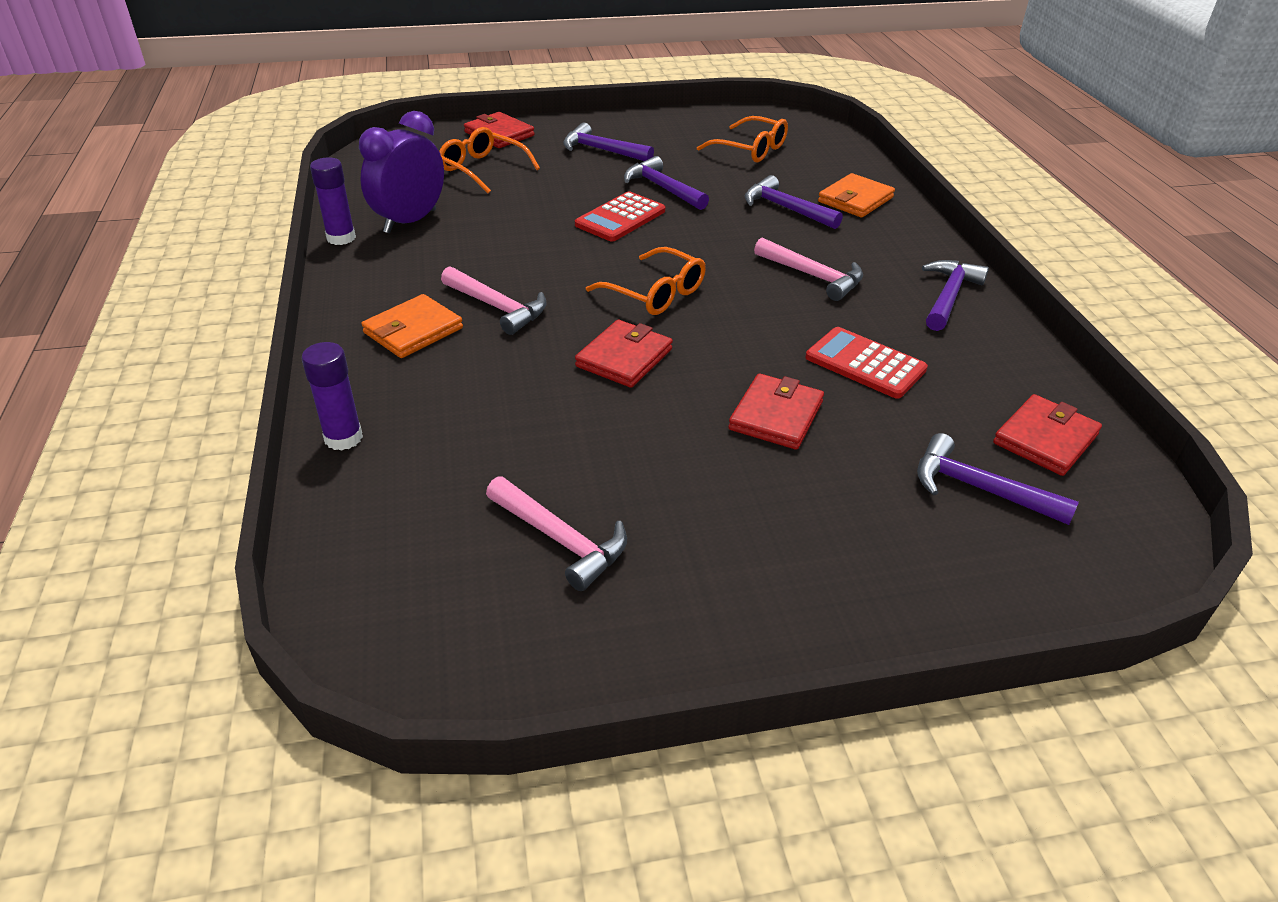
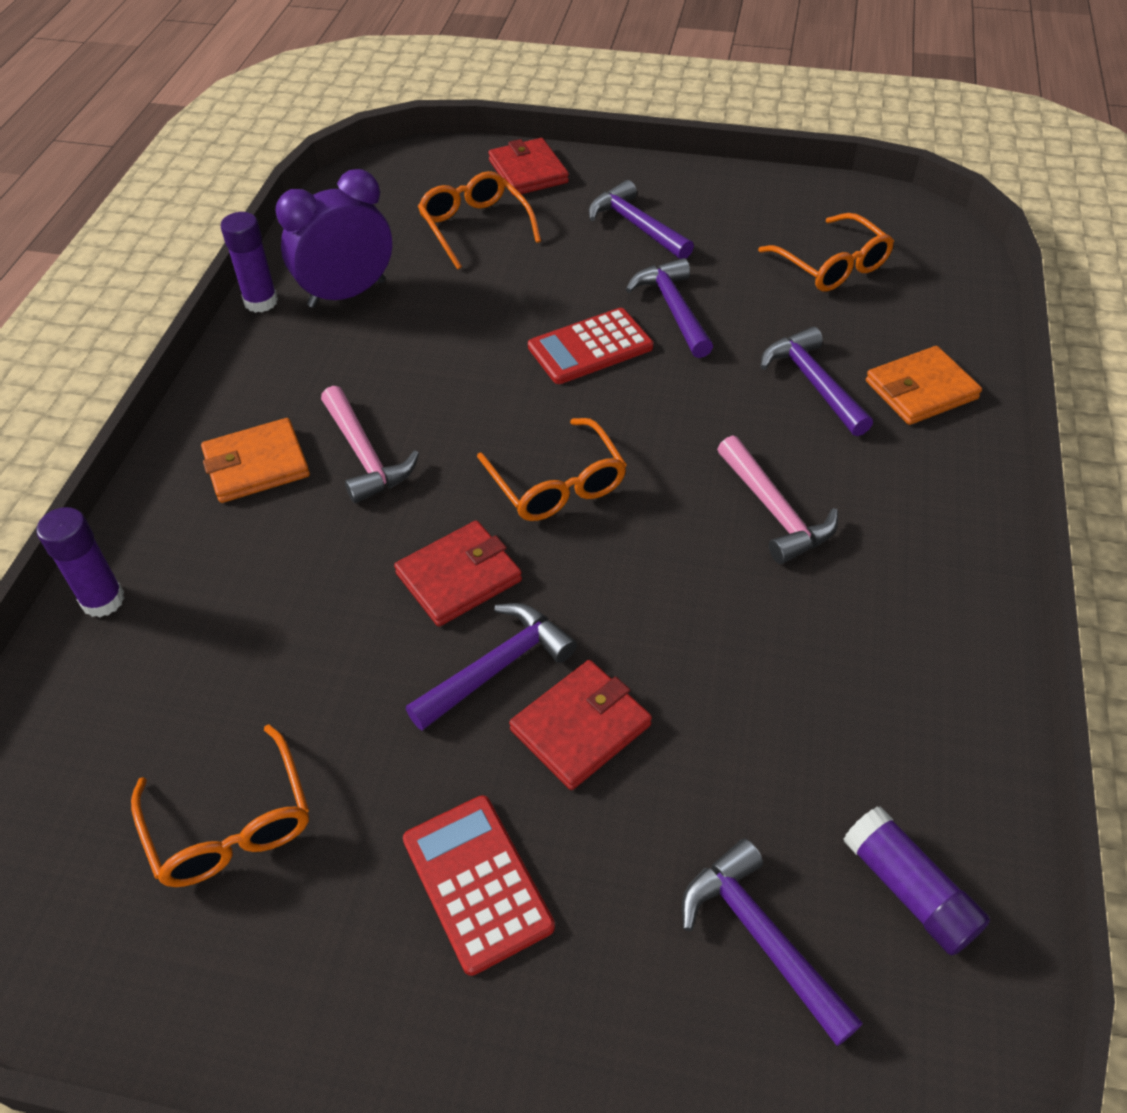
camera: 25 degrees right, 10 degrees up
(560, 540) = (231, 825): pink hammer -> orange glasses
(865, 364) = (747, 680): red calculator -> red calculator (477, 883)
(949, 296) = (940, 599): purple hammer -> purple hammer (497, 668)
(1045, 439) = (909, 890): red wallet -> purple glue stick

